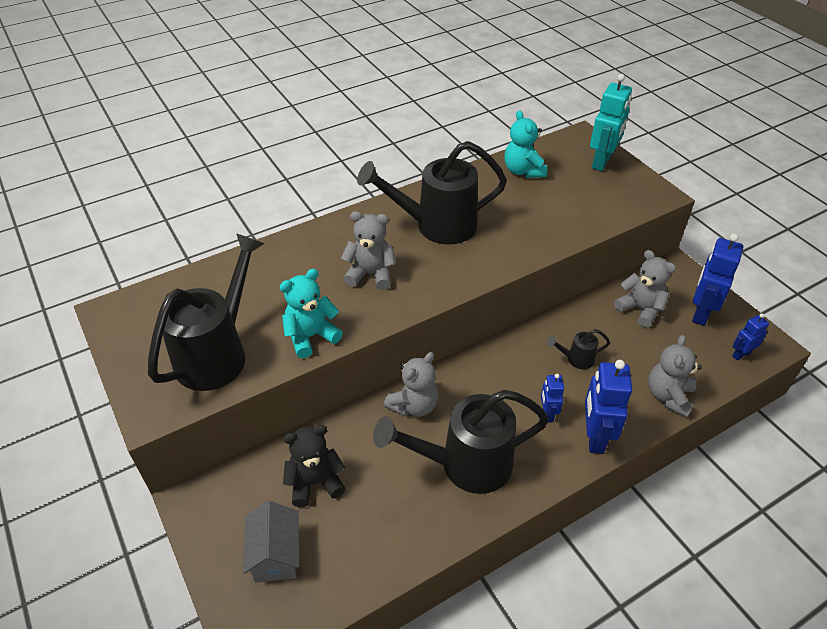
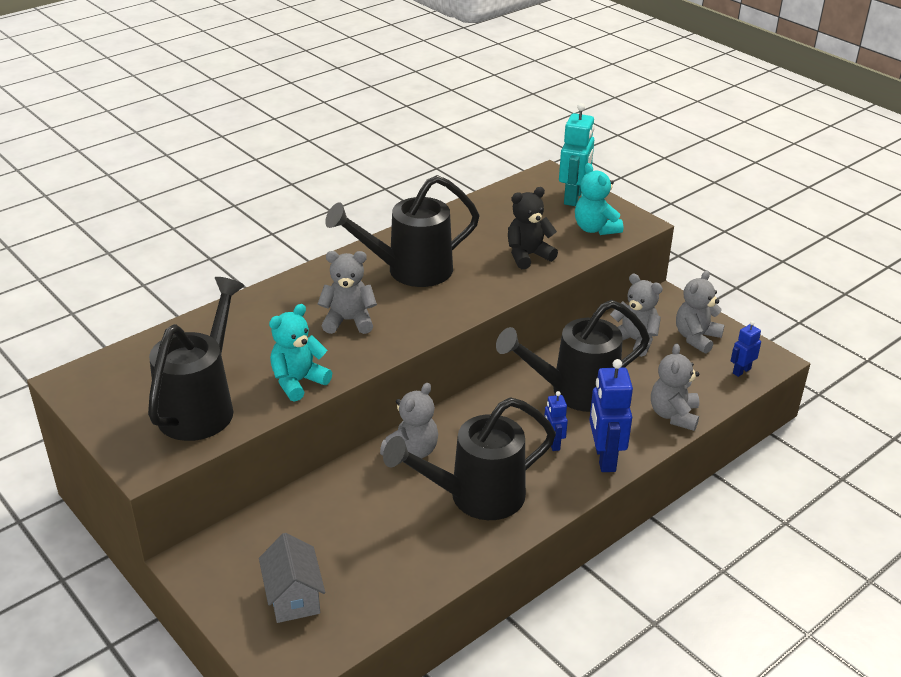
camera: 10 degrees left, 10 degrees down
(315, 482) = (321, 530): black teddy bear -> black teddy bear (528, 255)
(523, 171) = (492, 212): turquoise teddy bear -> turquoise teddy bear (595, 229)
(576, 359) = (575, 392): black watering can -> black watering can, size x2.32
(700, 313) = (696, 338): blue robot -> grey teddy bear

